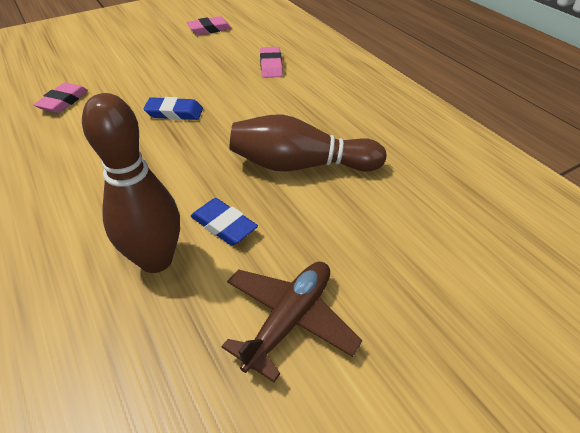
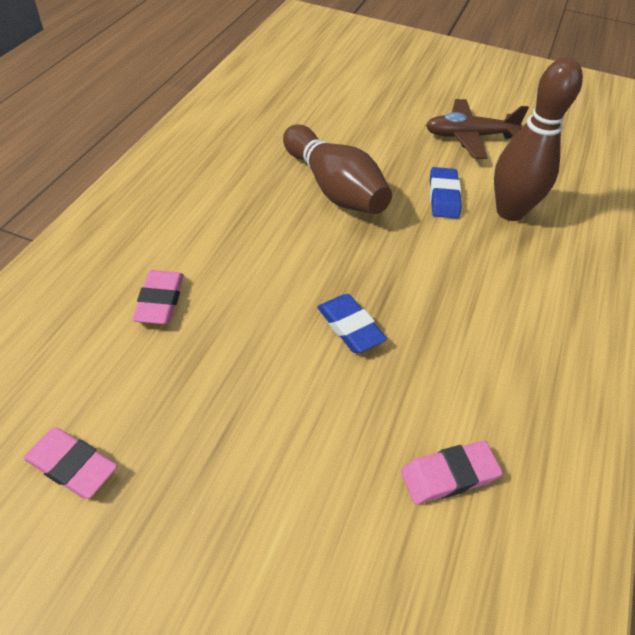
camera: 130 degrees left, 5 degrees up
(271, 66) = (160, 301): pink eraser -> pink eraser turned 45 degrees counterclockwise

